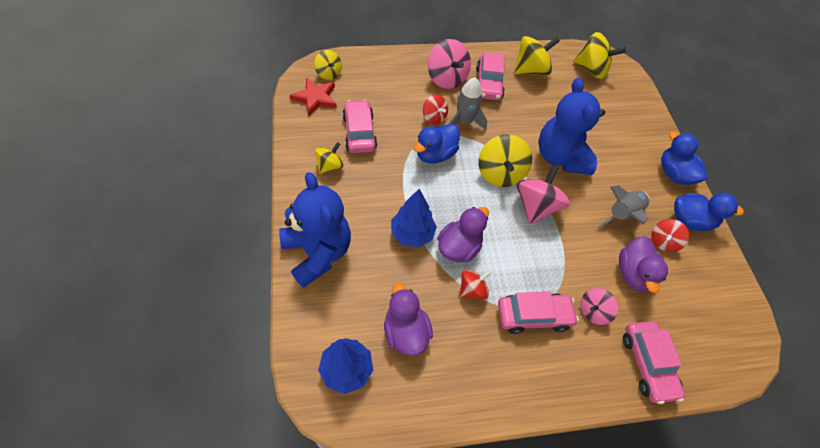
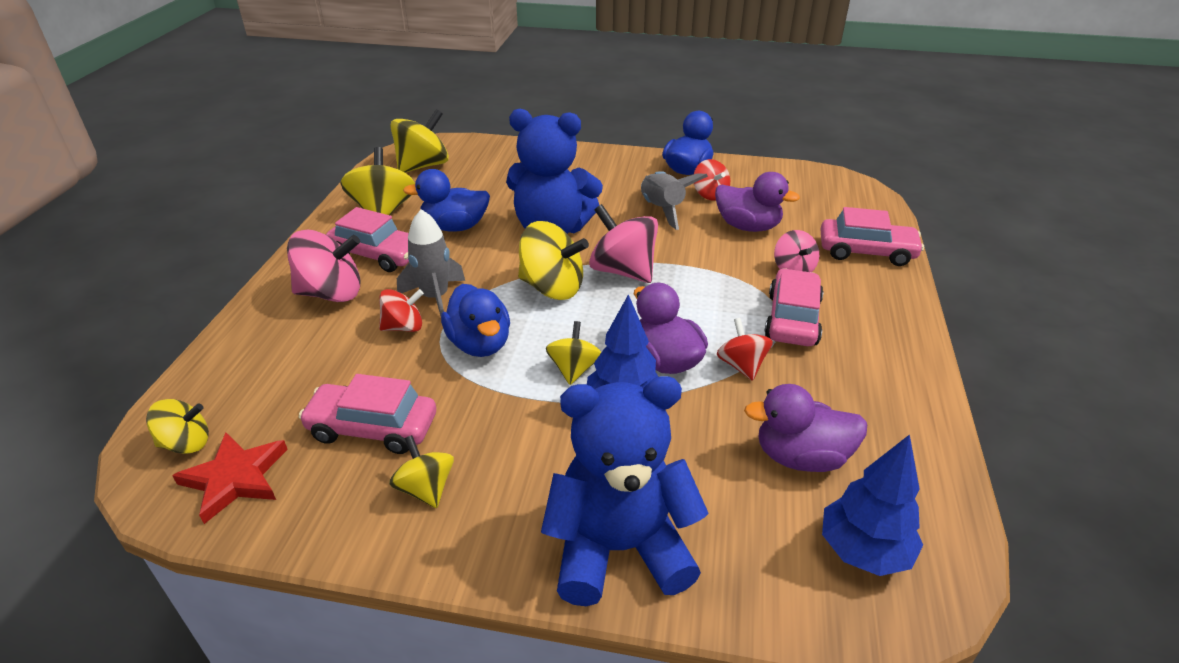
camera: 65 degrees left, 20 degrees down
(433, 203) = (574, 369): none -> yellow spinning top
(674, 174) = (620, 160): blue duck -> blue duck (455, 227)

